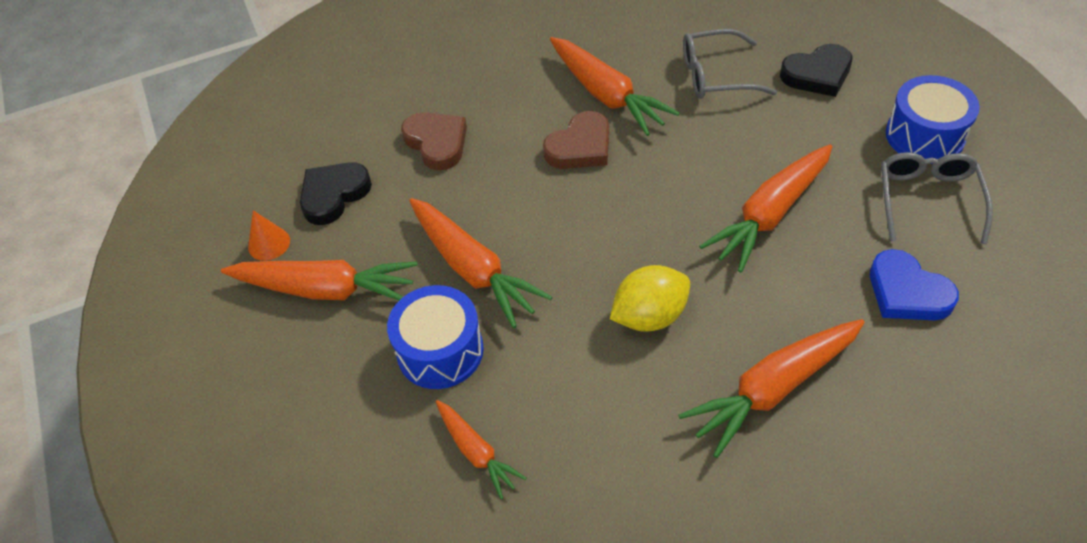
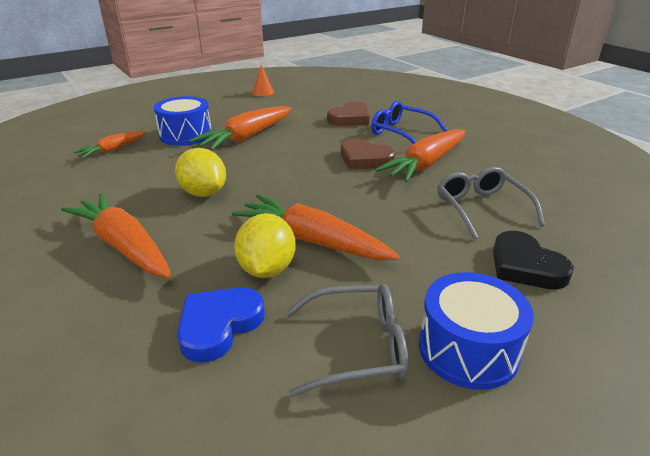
camera: 75 degrees right, 20 degrees down
(326, 289) = (232, 106): orange carrot -> none
(334, 195) = (300, 100): black heart -> none
(506, 98) = (402, 133): none -> blue glasses
(820, 255) = (267, 269): none -> yellow lemon

